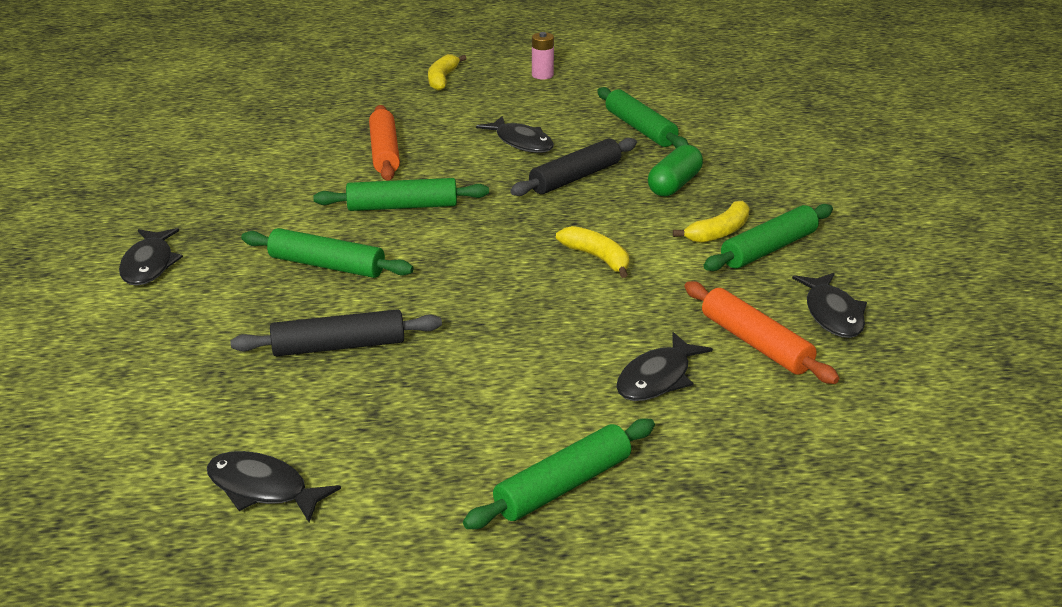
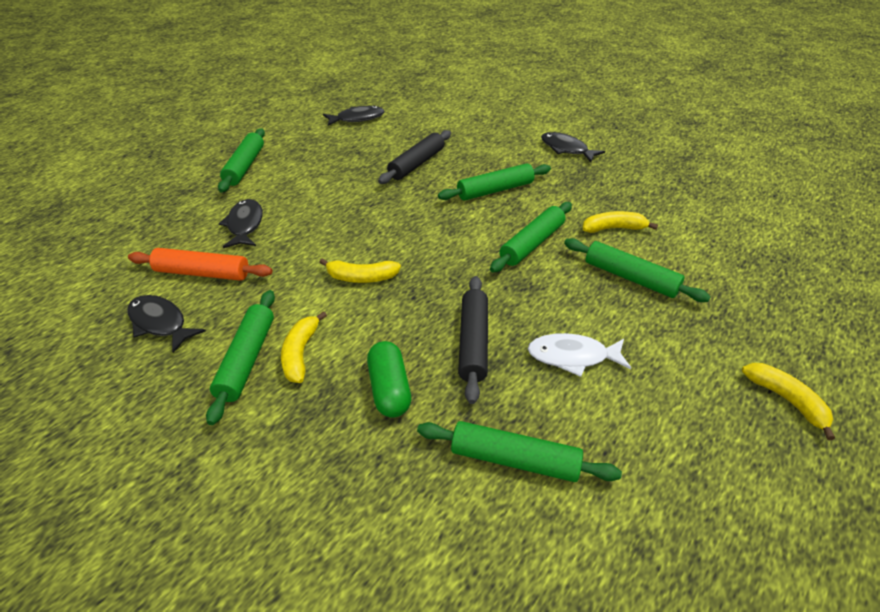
camera: 135 degrees right, 10 degrees up
(311, 181) = (613, 228): none -> yellow banana
(385, 152) = (630, 278): orange rolling pin -> green rolling pin
(521, 142) = (572, 356): black fish -> white fish
(542, 75) = (742, 492): pink battery -> none

